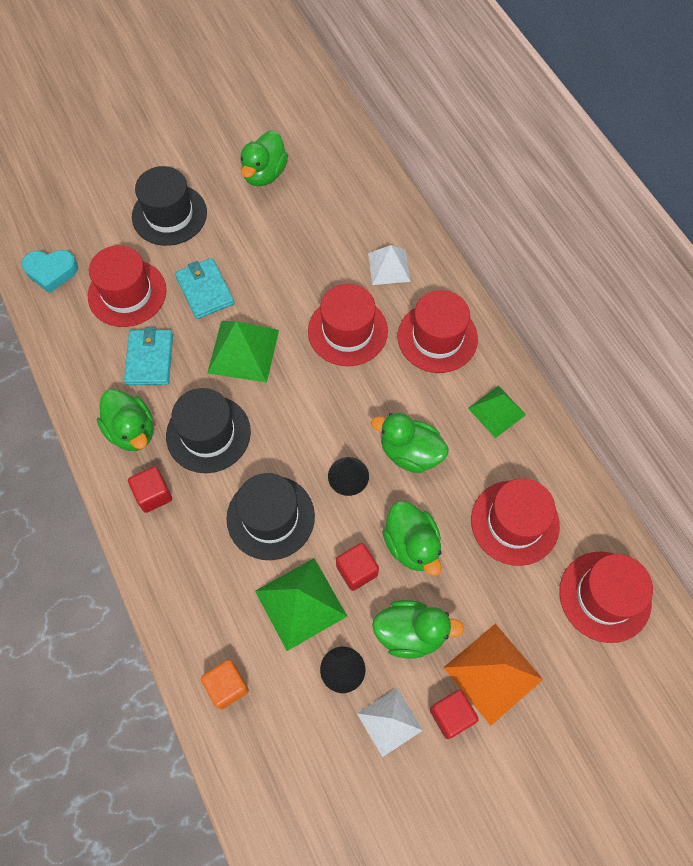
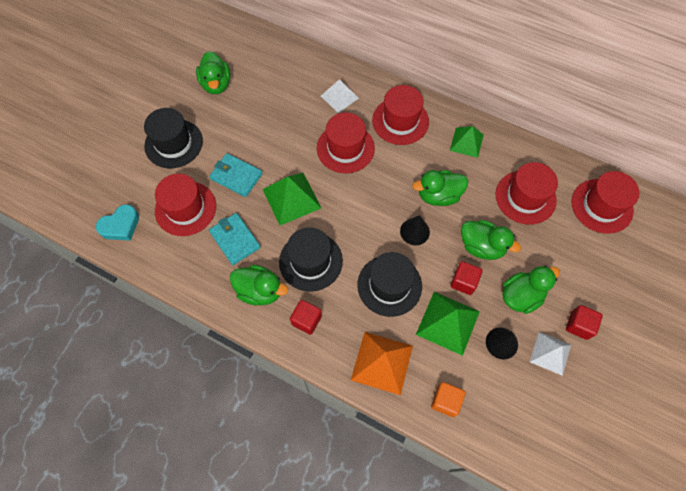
camera: 35 degrees left, 0 degrees up
(493, 673) = (581, 287): orange pyramid -> orange pyramid (382, 362)

